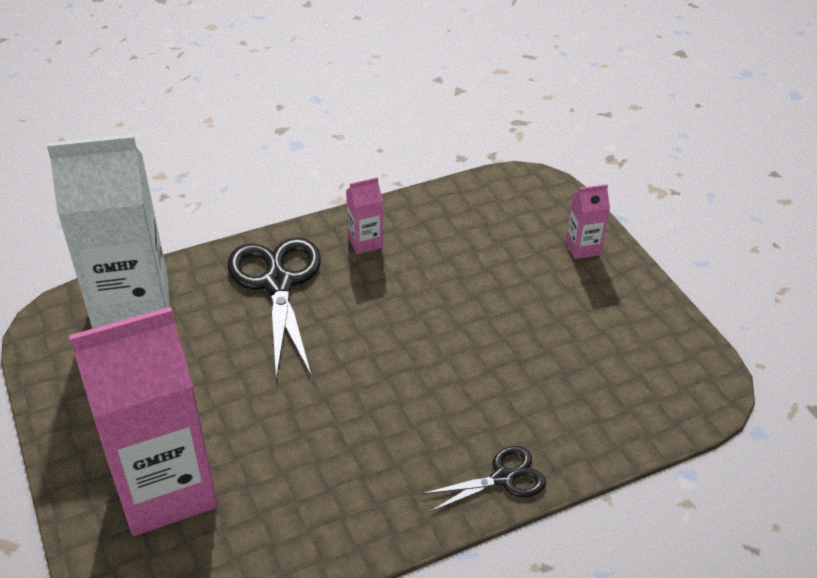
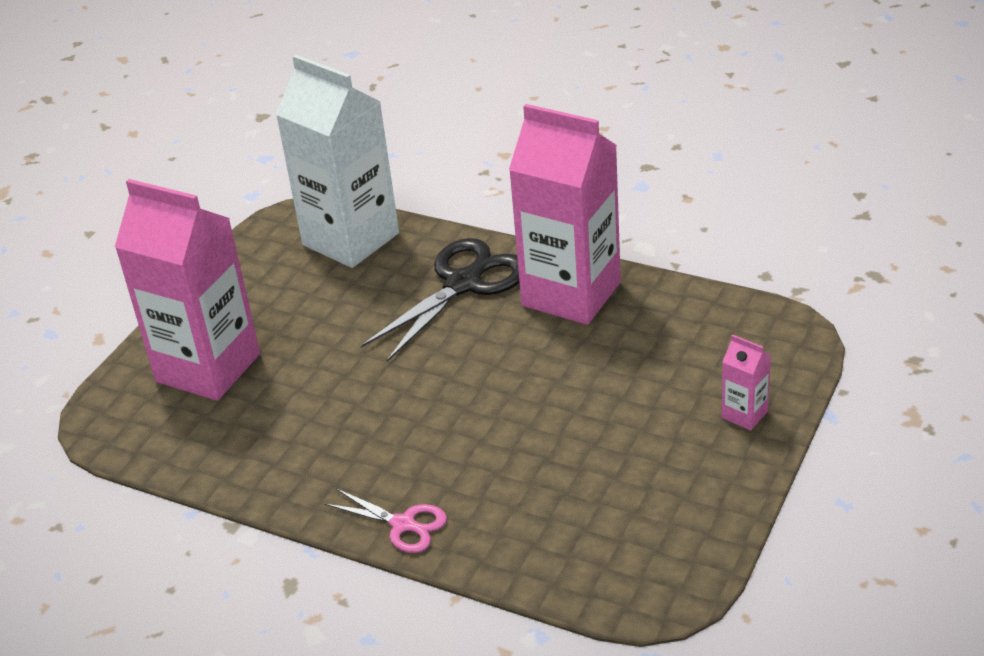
camera: 55 degrees right, 5 degrees down
(365, 242) = (571, 294): pink carton -> pink carton, size x2.43
(503, 478) = (404, 524): black scissors -> pink scissors

